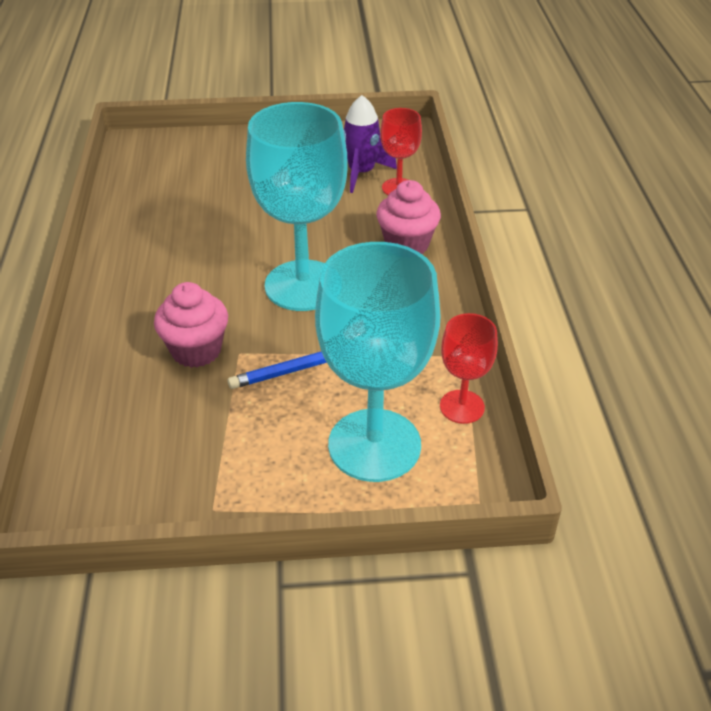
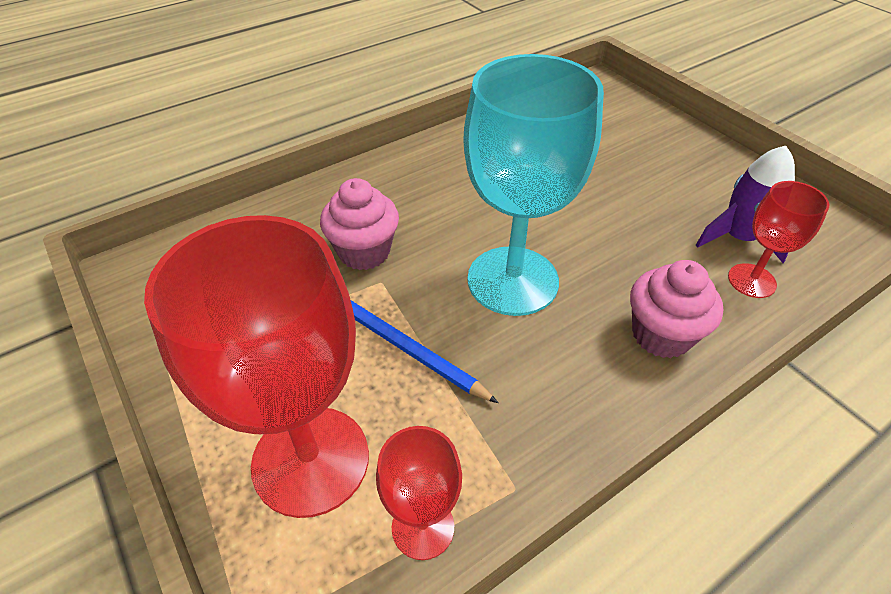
camera: 60 degrees right, 5 degrees up
(374, 445) = (311, 460): turquoise goblet -> red goblet

